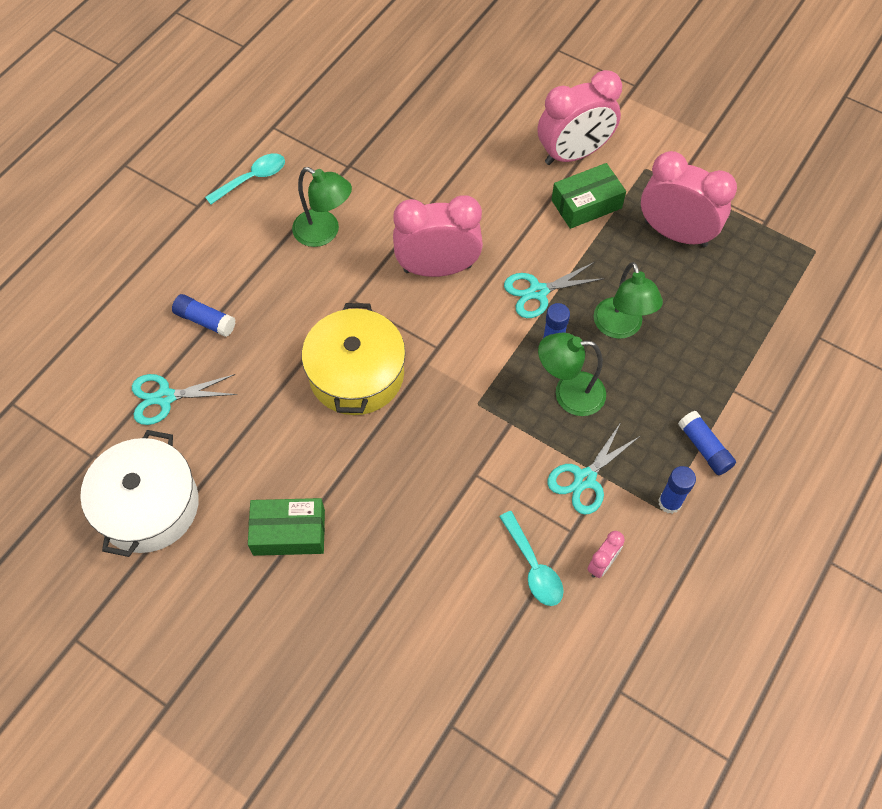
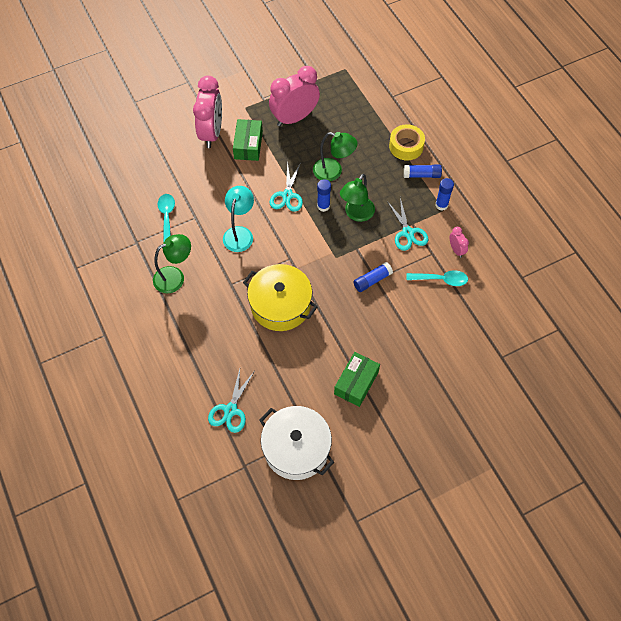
camera: 60 degrees left, 0 degrees up
(205, 320) = (192, 366): blue glue stick -> blue glue stick (372, 280)
(252, 178) = (107, 296): turquoise spoon -> turquoise spoon (167, 217)
(437, 268) = (240, 233): pink clock -> turquoise lamp
(740, 400) = (406, 146): none -> yellow tape

